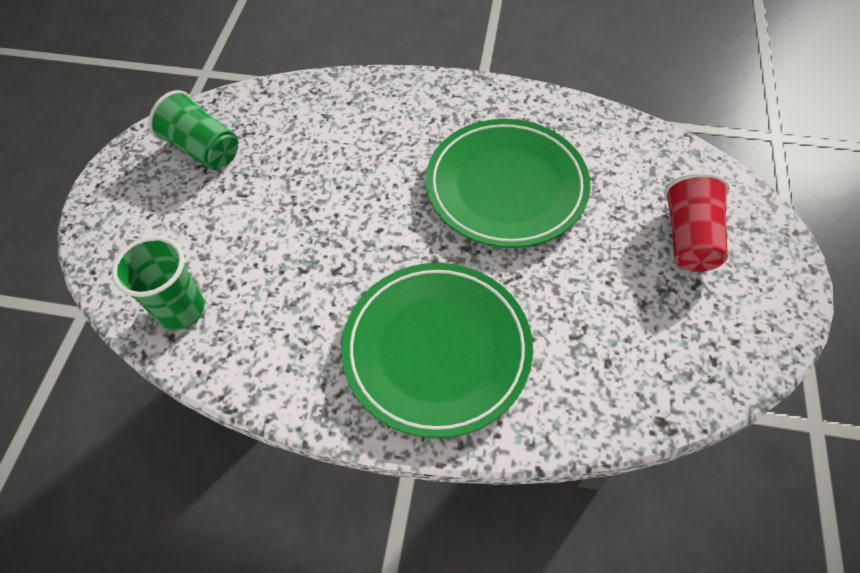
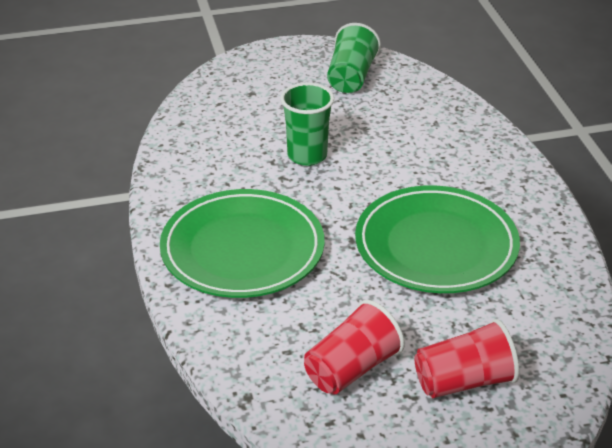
camera: 65 degrees right, 20 degrees down
(181, 310) = (204, 119): green cup -> green cup (307, 155)
(649, 316) = (352, 368): none -> red cup

